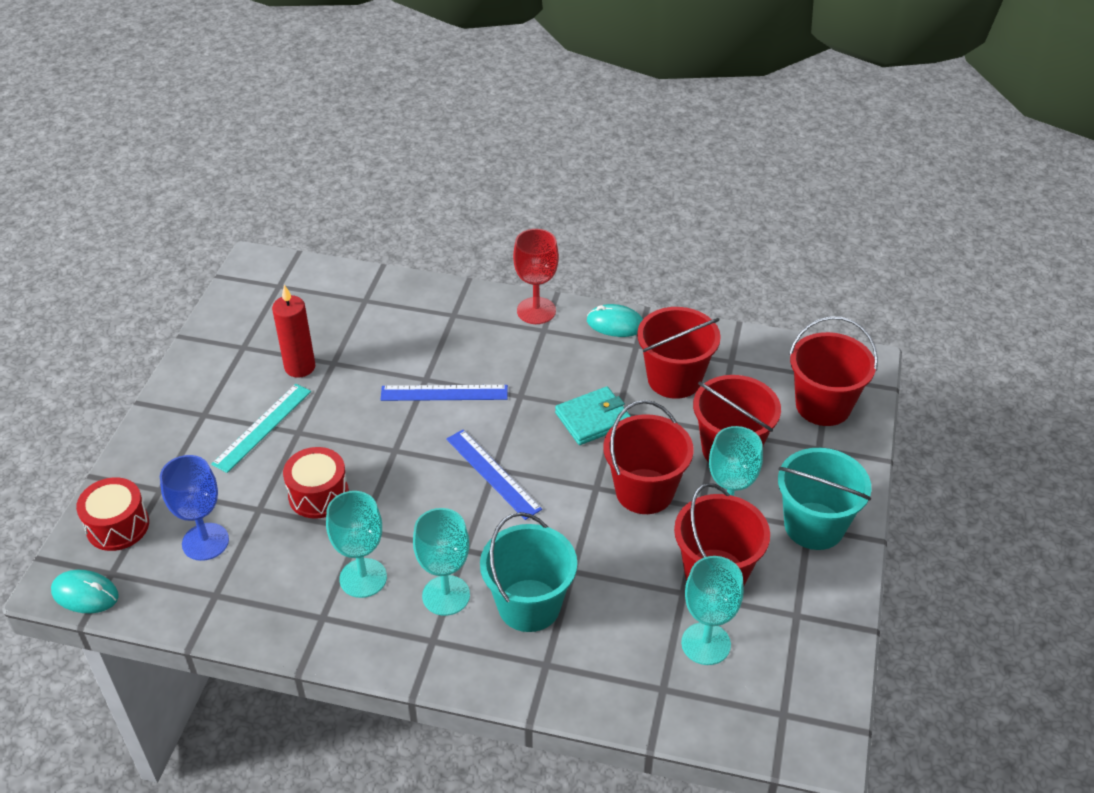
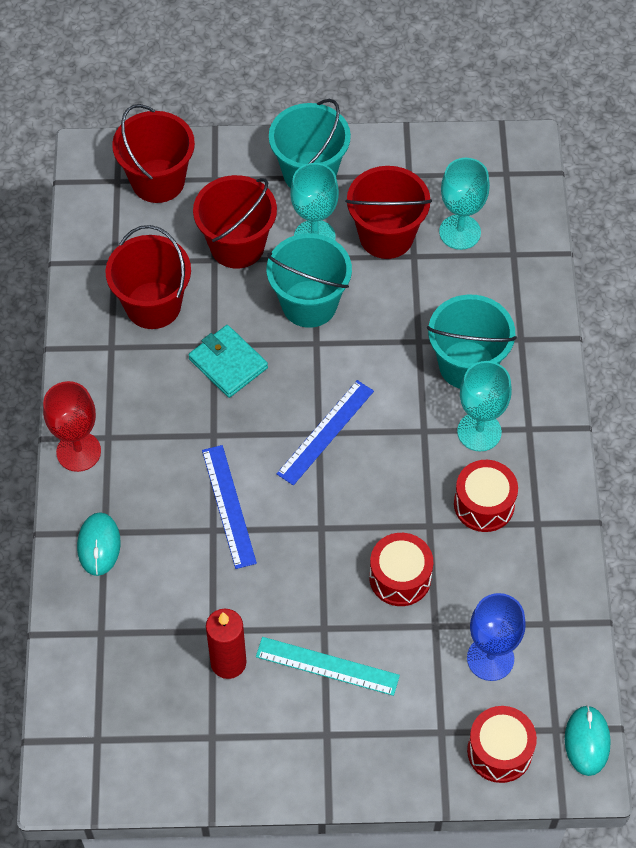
camera: 105 degrees left, 15 degrees up
(363, 578) = (484, 504): turquoise goblet -> red drum
(615, 324) = (82, 372): turquoise mouse -> turquoise mouse (99, 545)
(644, 491) = (309, 304): red bucket -> turquoise bucket

